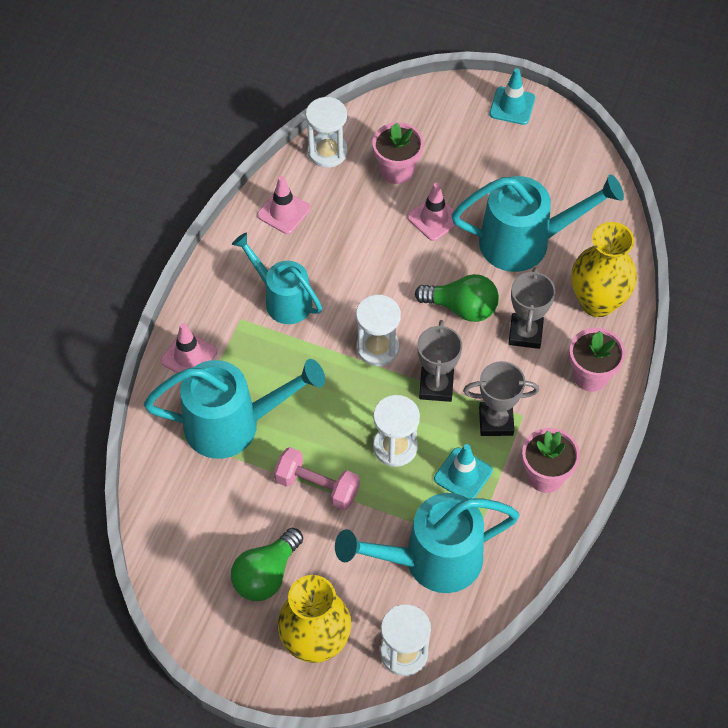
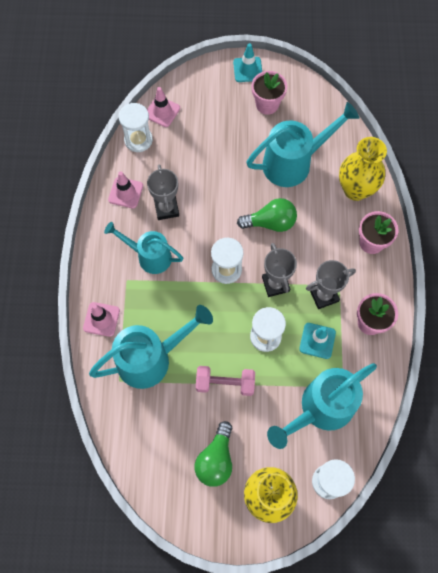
camera: 20 degrees left, 10 degrees up
(397, 170) = (190, 139): pink flower pot -> pink flower pot (267, 104)
(434, 218) = (228, 165): pink traffic cone -> pink traffic cone (162, 111)
(525, 333) = (318, 227): grey trophy -> grey trophy (166, 208)

